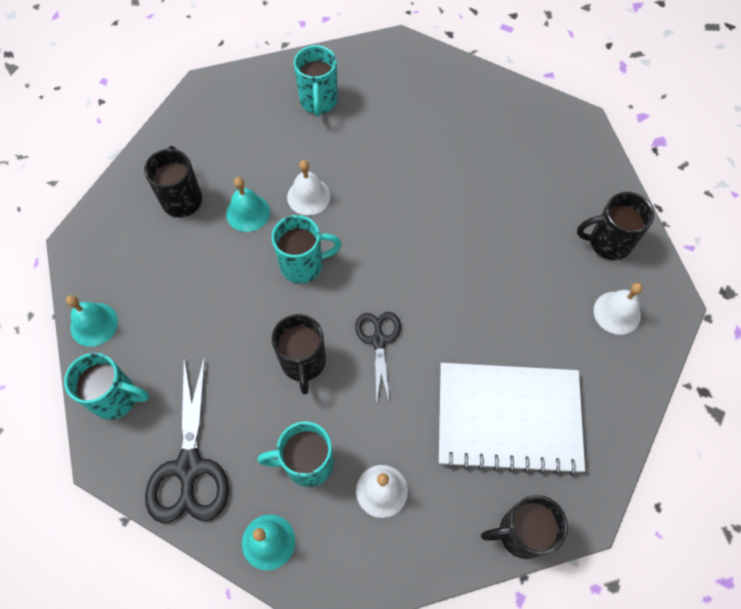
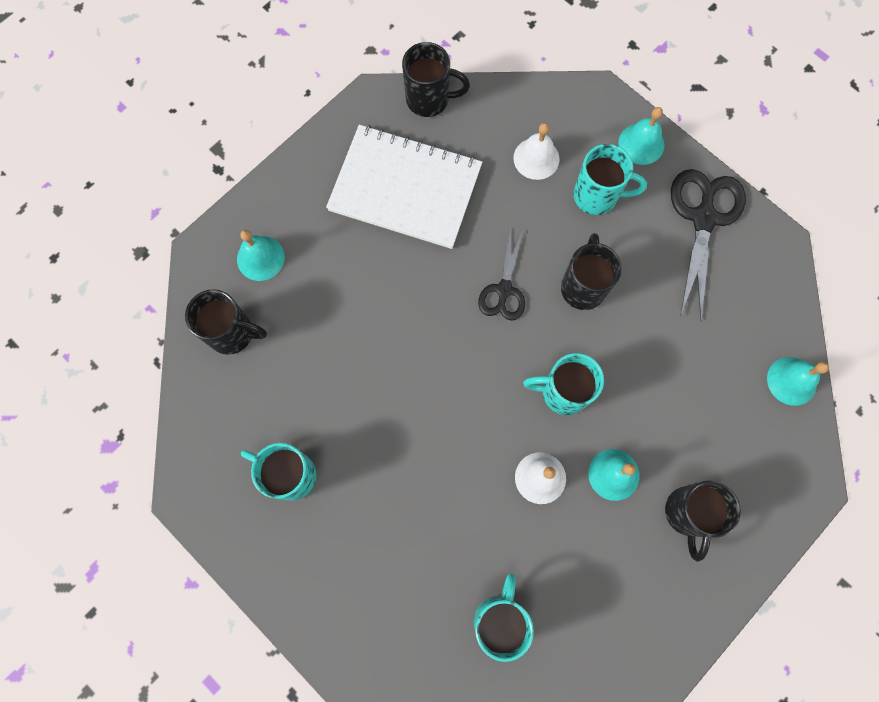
camera: 165 degrees left, 10 degrees up
(116, 398) = (769, 298): turquoise mug -> turquoise mug (290, 474)
(617, 312) = (260, 258): white bell -> turquoise bell

